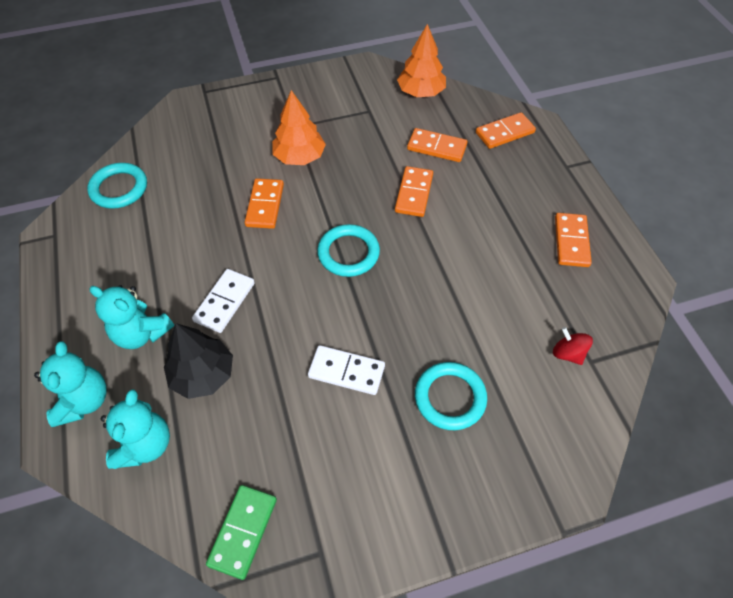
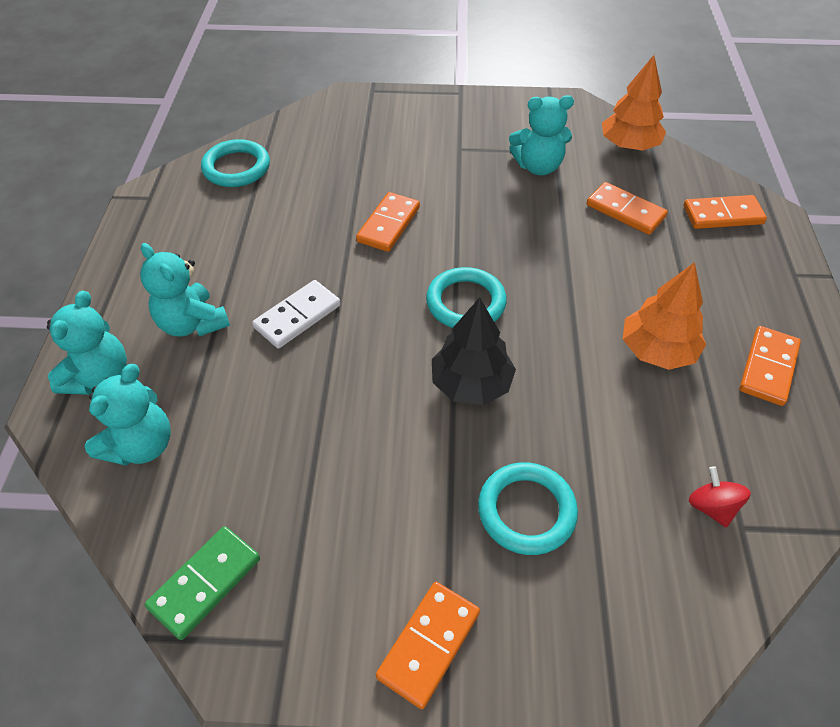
camera: 20 degrees right, 5 degrees down
(203, 374) = (239, 389): black tree -> black tree (471, 384)
(299, 157) = (451, 182): orange tree -> orange tree (657, 350)
(346, 371) = (407, 437): white domino -> none
(360, 126) = (538, 166): none -> turquoise teddy bear
(414, 193) = (575, 256): orange domino -> orange domino (428, 644)

